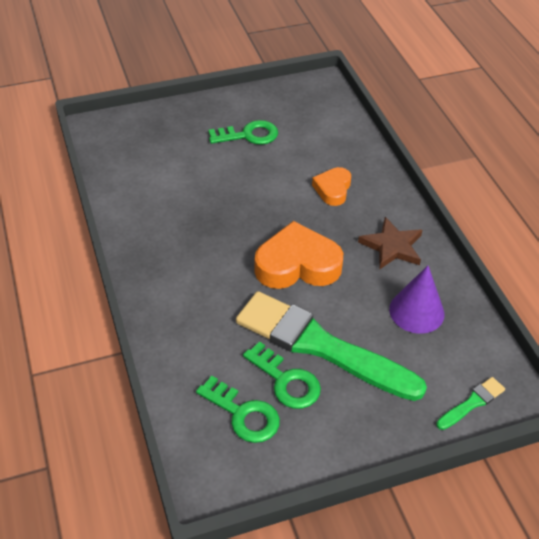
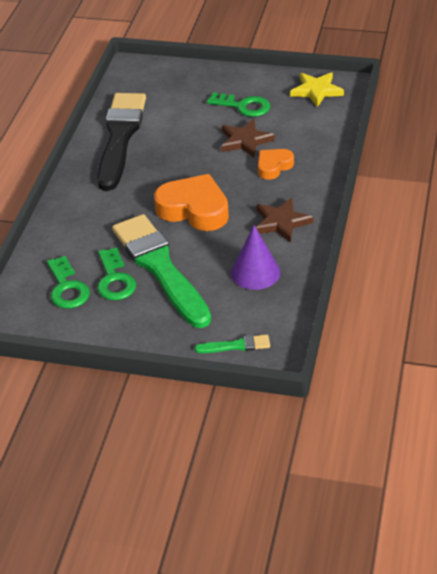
camera: 35 degrees right, 5 degrees down
(151, 210) = (120, 137): none -> black brush
(282, 171) = (245, 141): none -> brown star
(303, 98) = (316, 91): none -> yellow star

